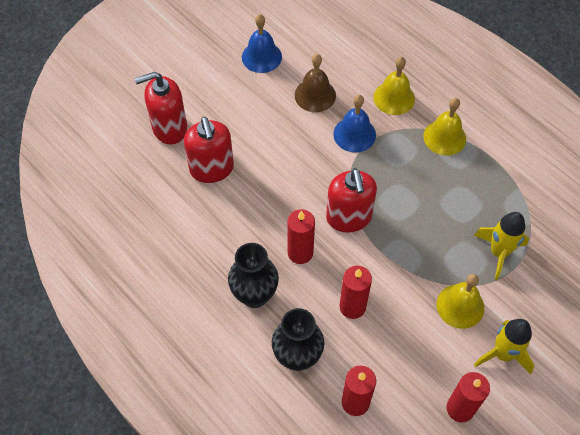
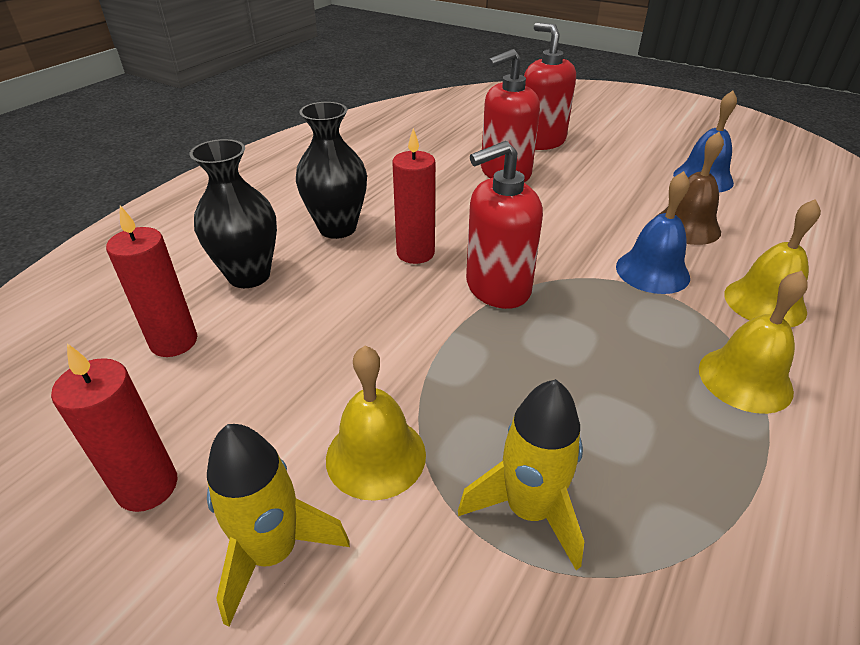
camera: 75 degrees right, 20 degrees down
(352, 307) = (340, 314): red candle -> none

